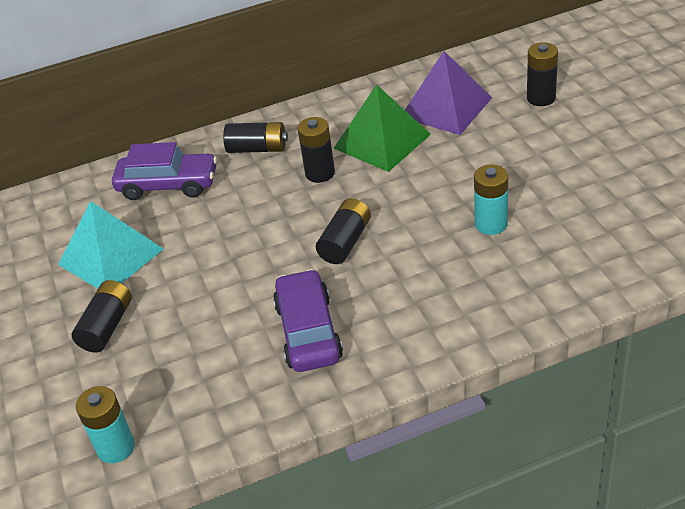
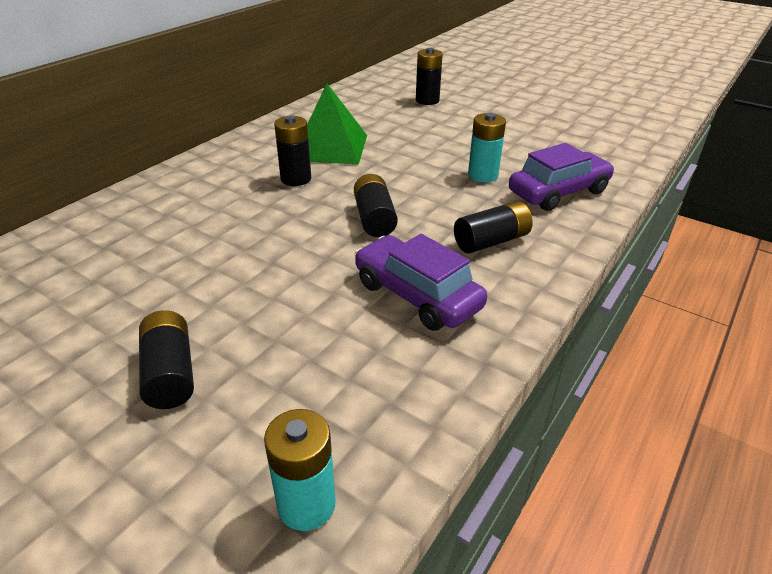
camera: 40 degrees left, 5 degrees down
(110, 256) = (114, 304): turquoise pyramid -> none
(168, 185) = (135, 225): purple car -> purple car (558, 192)
(257, 148) = (213, 176): black battery -> black battery (491, 241)
(446, 107) = (360, 118): purple pyramid -> none

